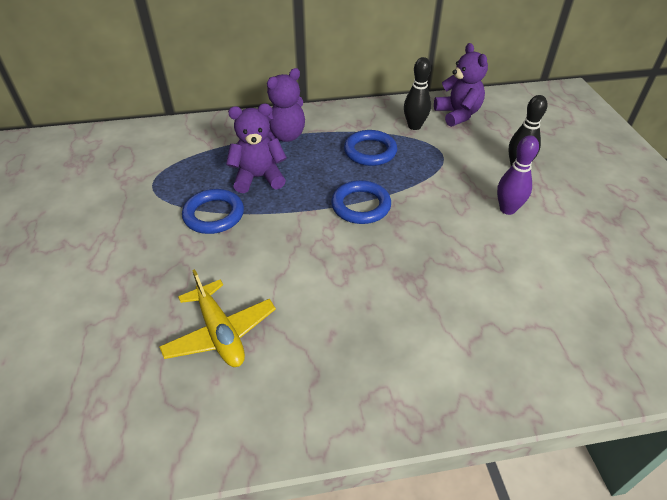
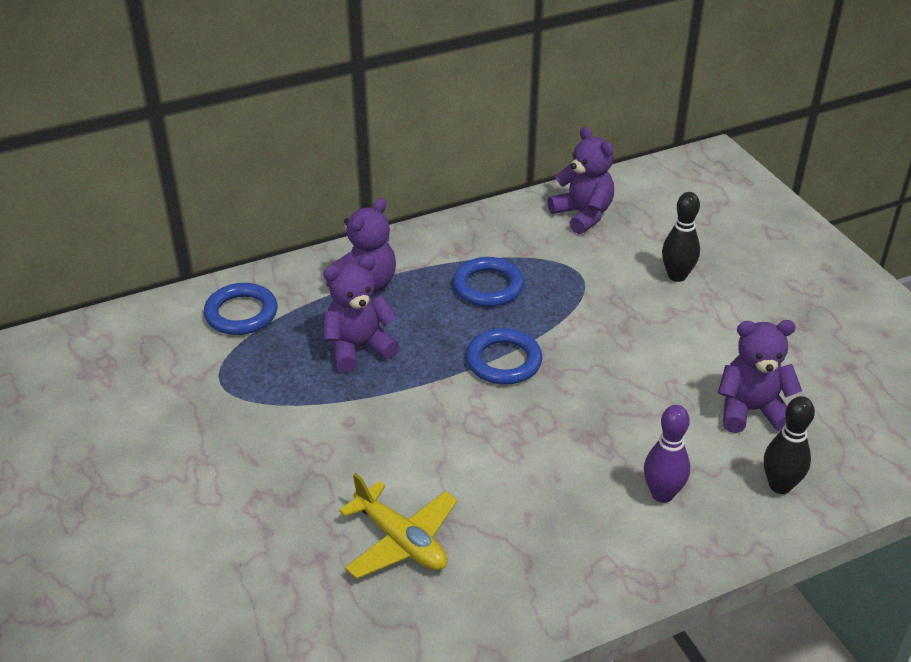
camera: 15 degrees left, 5 degrees down
(214, 215) = (324, 407): blue ring -> blue ring (241, 313)
(414, 126) = (532, 241): black bowling pin -> black bowling pin (780, 485)
(507, 209) = (679, 333): purple bowling pin -> purple bowling pin (662, 494)
(553, 282) = (751, 410): none -> purple teddy bear

